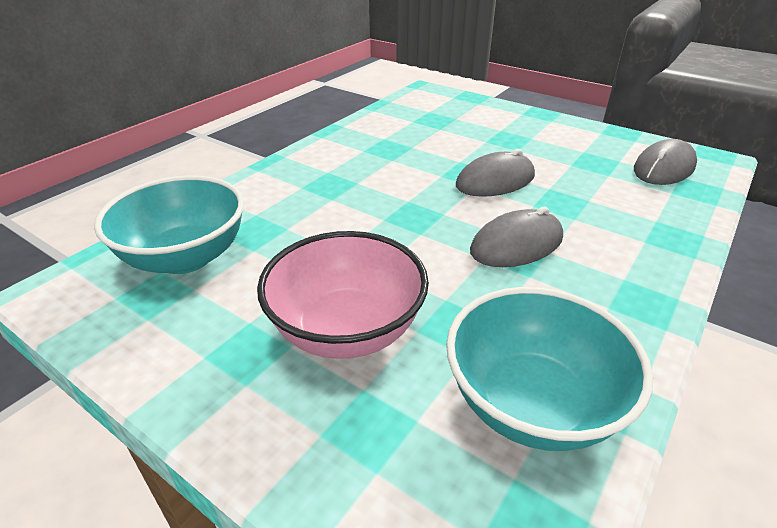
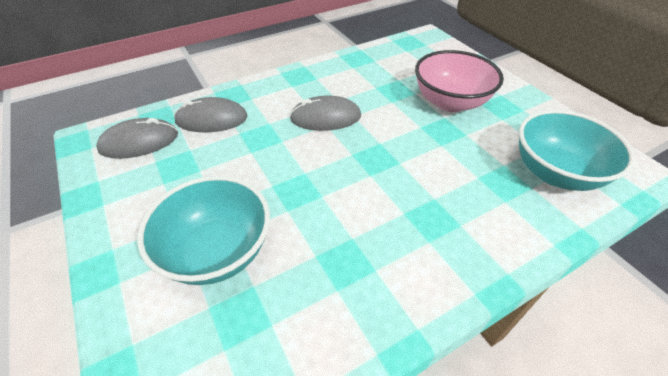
camera: 155 degrees left, 10 degrees up
(495, 181) = (282, 173): grey mouse -> grey mouse (211, 119)
(532, 403) = (385, 62): turquoise bowl -> turquoise bowl (217, 251)

